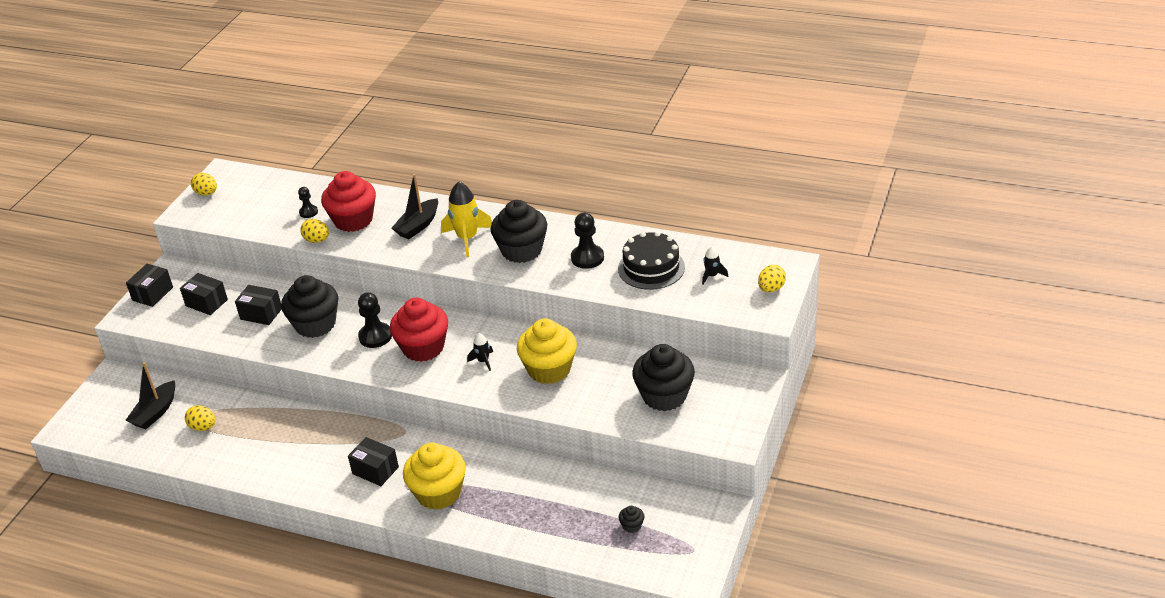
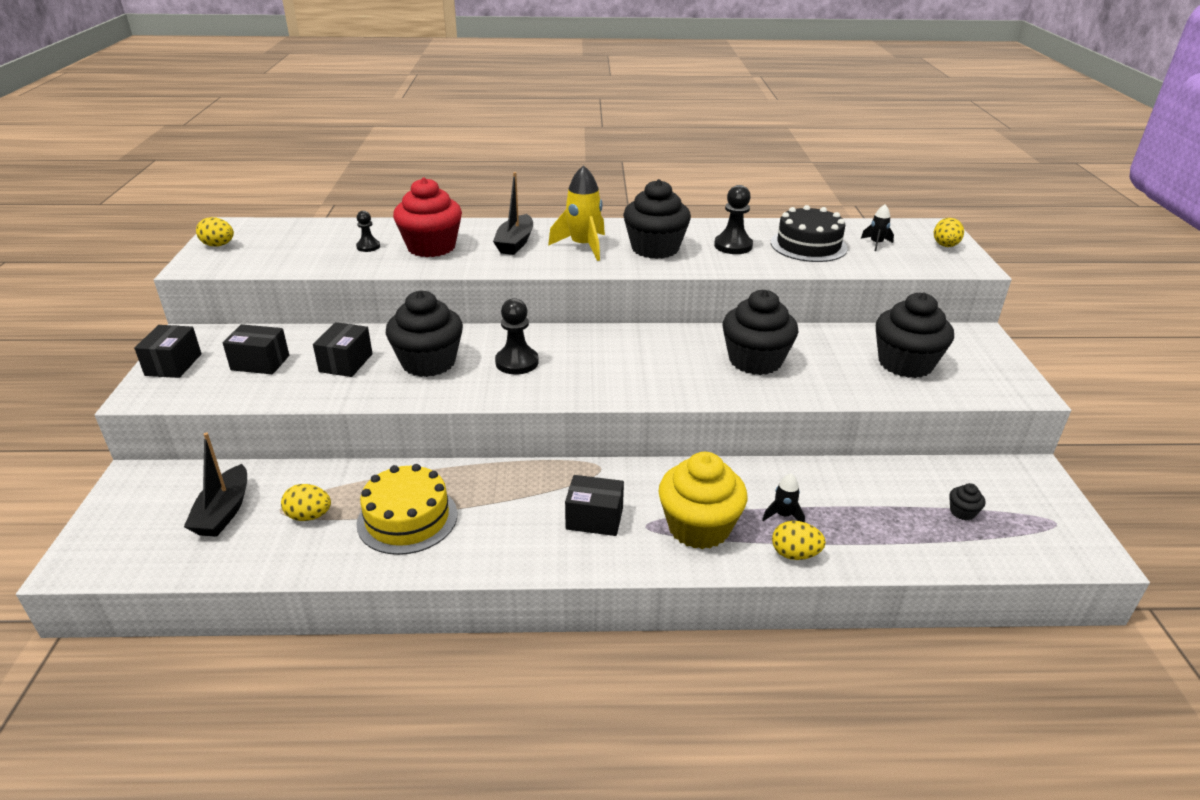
camera: 25 degrees left, 5 degrees down
(260, 443) = (407, 518): none -> yellow cake
(261, 314) = (346, 363): black box -> black box turned 75 degrees counterclockwise
(317, 240) = (398, 268): yellow egg -> yellow egg (794, 554)
(423, 348) = (586, 364): red cupcake -> none
(483, 361) = (671, 365): black rocket -> black rocket (783, 515)
(549, 369) = (755, 361): yellow cupcake -> black cupcake

